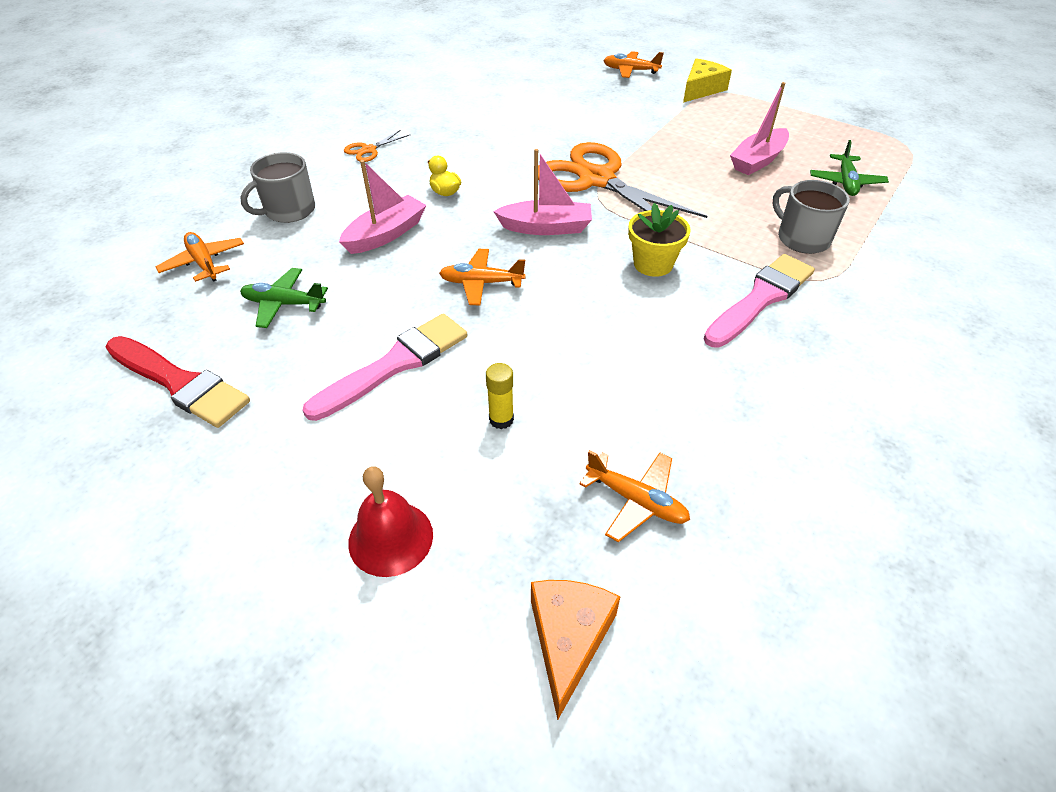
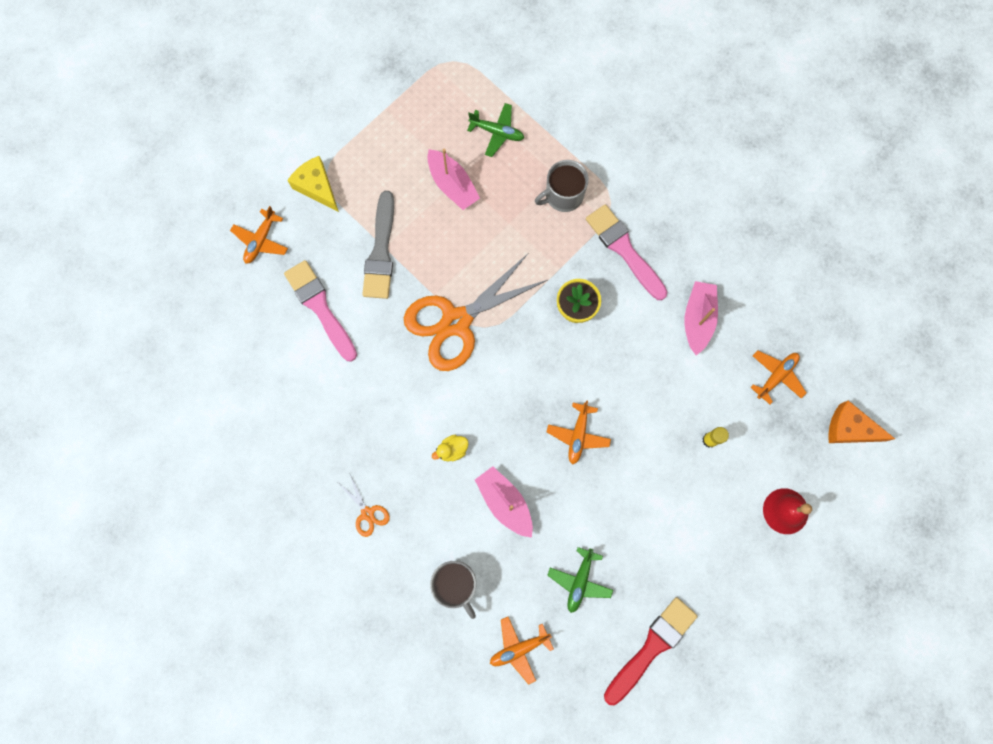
camera: 80 degrees left, 30 degrees up
(394, 365) = (654, 502): pink brush -> pink brush (320, 307)
(546, 227) = (517, 376): pink boat -> pink boat (697, 319)
(654, 128) = (381, 251): none -> grey brush

